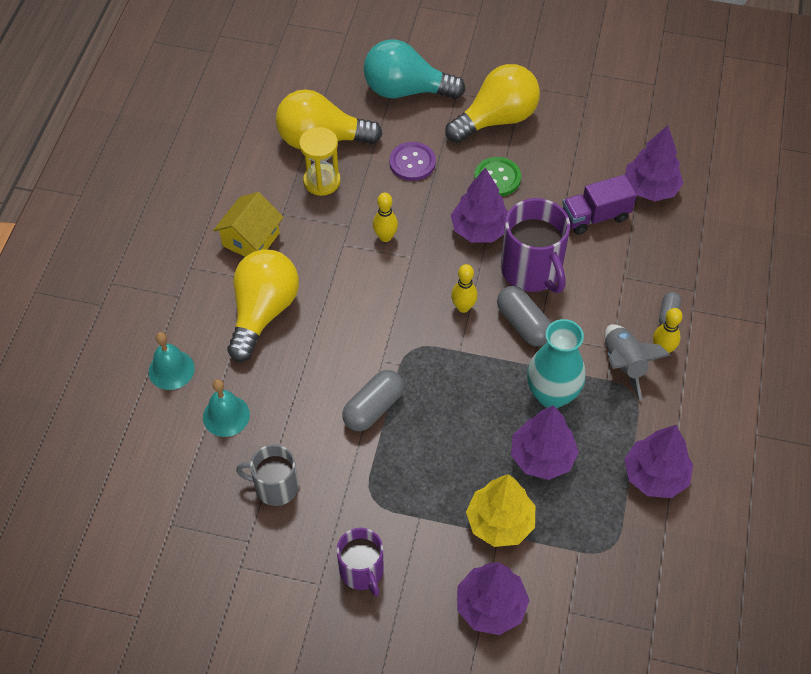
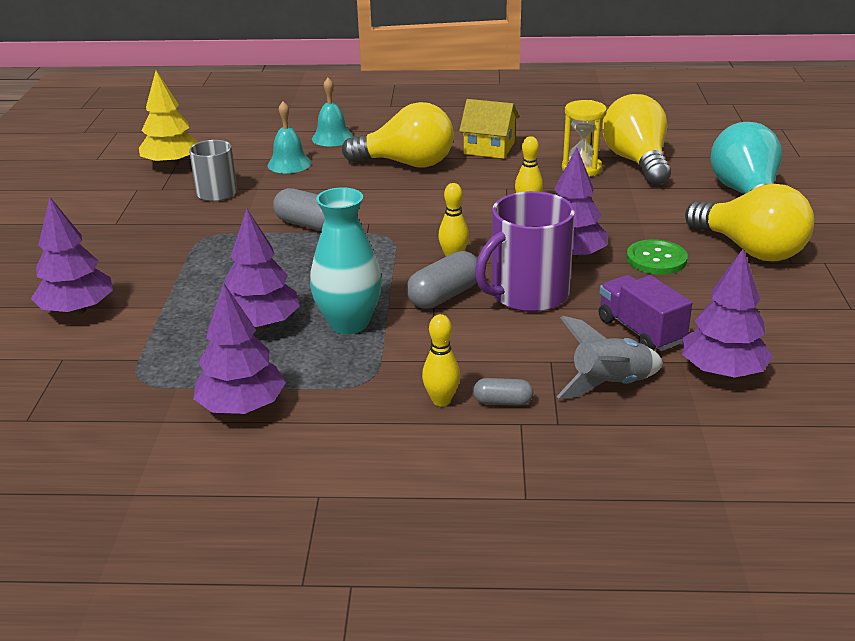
camera: 80 degrees right, 25 degrees down
(362, 571) = (127, 240): purple mug -> none
(412, 162) = (641, 209): purple button -> none
(500, 522) = (177, 306): yellow tree -> yellow tree (172, 164)
(624, 364) = (407, 371): grey rocket -> grey rocket (610, 385)

